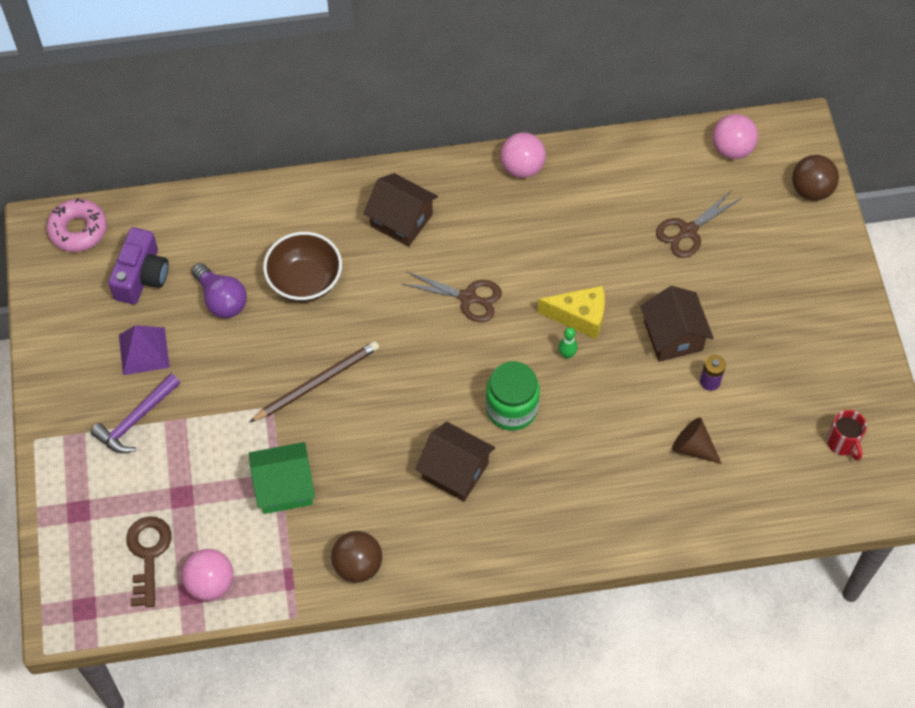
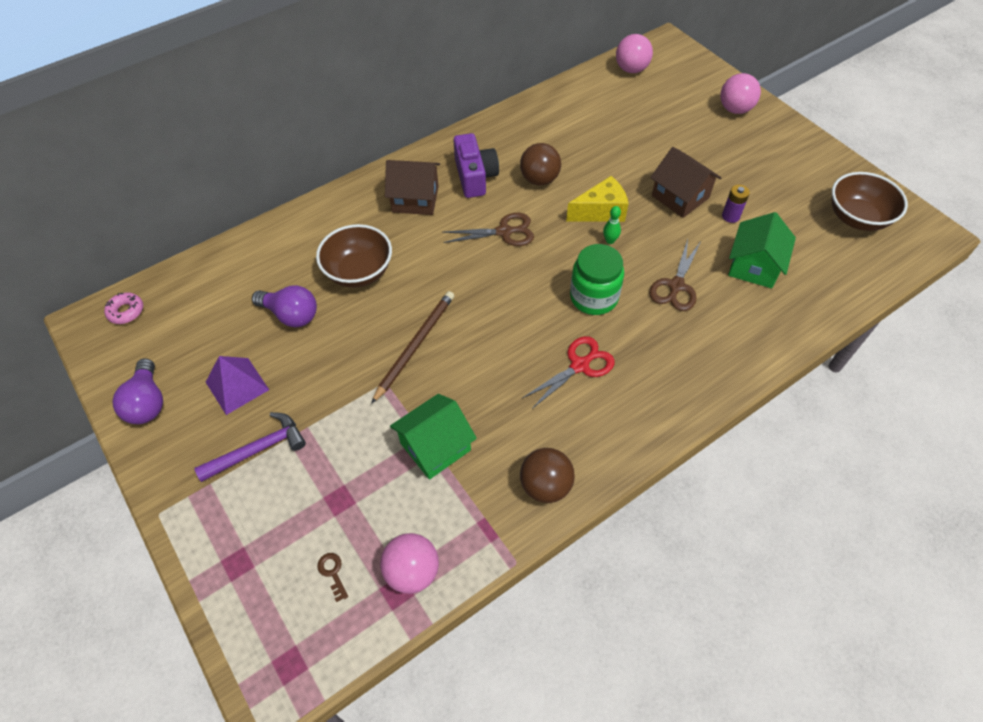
camera: 25 degrees left, 5 degrees down
(63, 333) = (147, 402): none -> purple light bulb
(78, 230) = (126, 311): pink donut -> pink donut, size x0.63
(136, 420) = (258, 449): purple hammer -> purple hammer turned 135 degrees counterclockwise
(142, 276) = (206, 325): purple camera -> purple camera (475, 176)
(148, 554) = (333, 572): brown key -> brown key, size x0.47
(455, 471) = (580, 365): brown house -> red scissors
(522, 167) = (488, 132): pink ball -> pink ball (735, 109)
(688, 231) = (639, 127): brown scissors -> brown scissors (676, 286)
(693, 447) = (754, 266): brown cone -> green house
(811, 190) = (703, 74): brown ball -> brown ball (539, 179)
(842, 443) = (857, 218): red mug -> brown bowl

